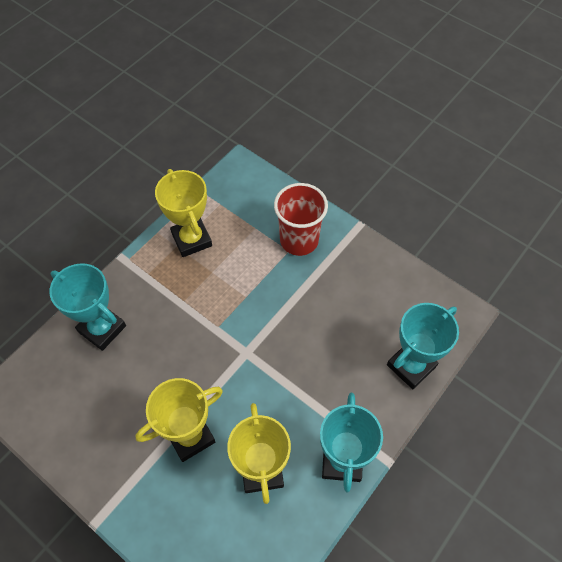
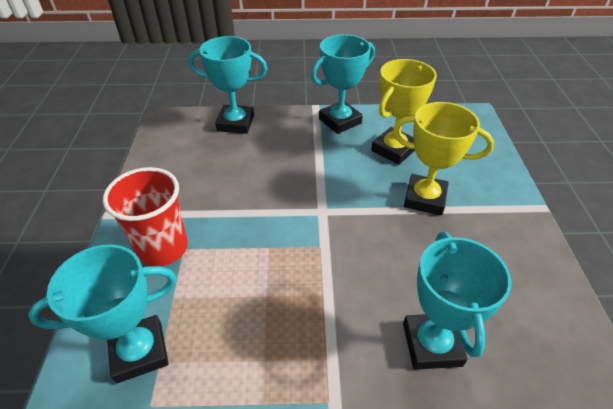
camera: 130 degrees left, 15 degrees down
(191, 239) = (240, 350): yellow trophy -> none
(234, 199) = (139, 351): none -> turquoise trophy

